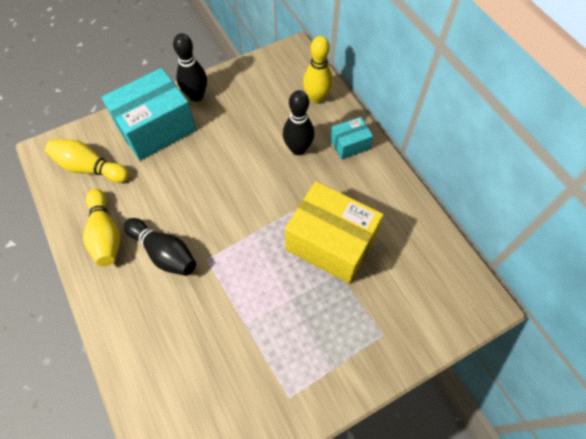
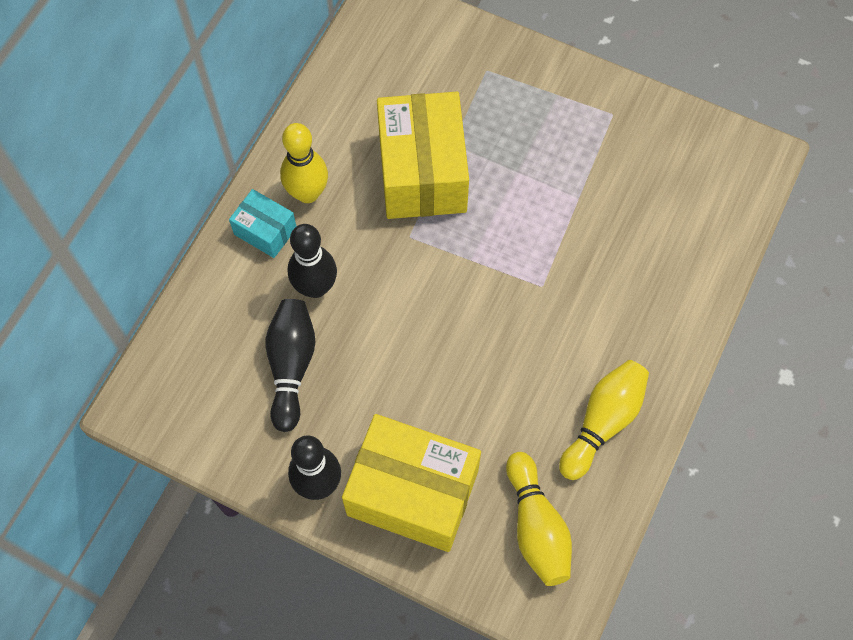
camera: 125 degrees left, 5 degrees up
(156, 128) = (412, 493): turquoise box -> yellow box
(164, 253) = (571, 336): black bowling pin -> black bowling pin (291, 366)
(316, 98) = (211, 317): yellow bowling pin -> yellow bowling pin (307, 193)

